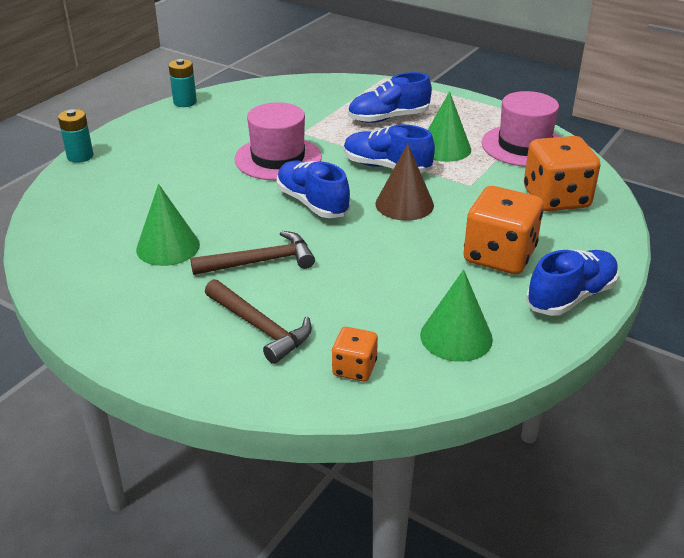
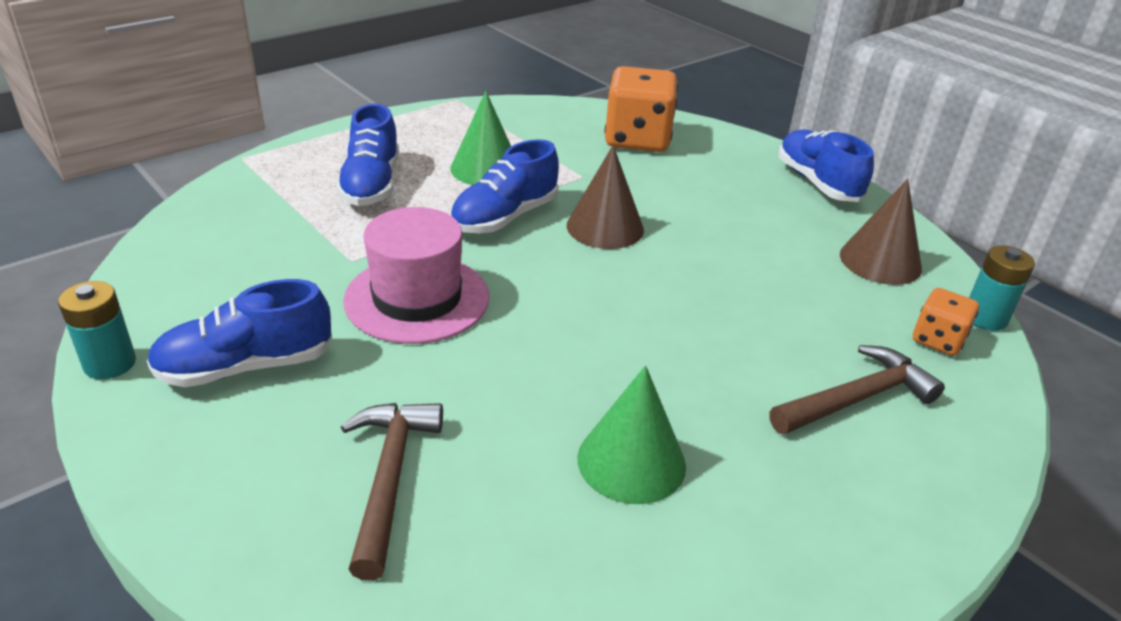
camera: 75 degrees left, 0 degrees up
(80, 156) = (213, 554): turquoise battery -> turquoise battery (985, 318)
(260, 262) = (702, 370): brown hammer -> brown hammer (389, 479)
(312, 203) = (567, 294): blue shoe -> blue shoe (245, 367)
(456, 337) = (880, 261): green cone -> brown cone
(499, 256) = (737, 199): orange dice -> none
(524, 146) = (515, 124): pink hat -> none

